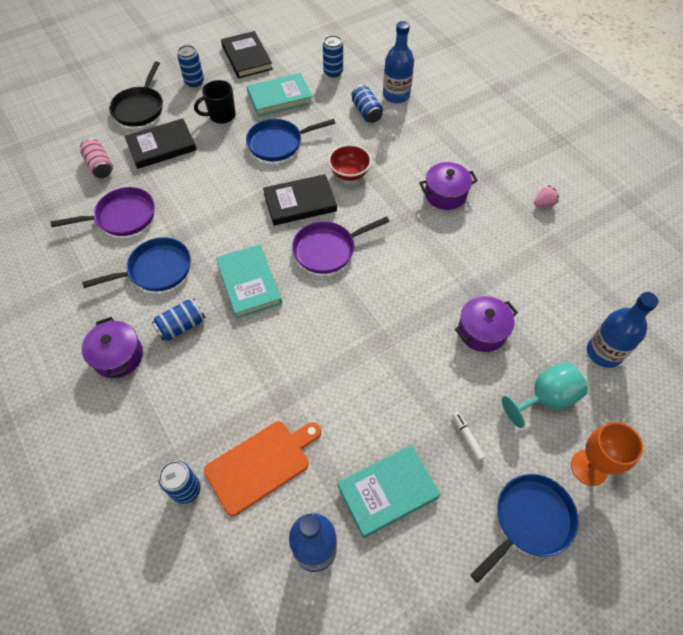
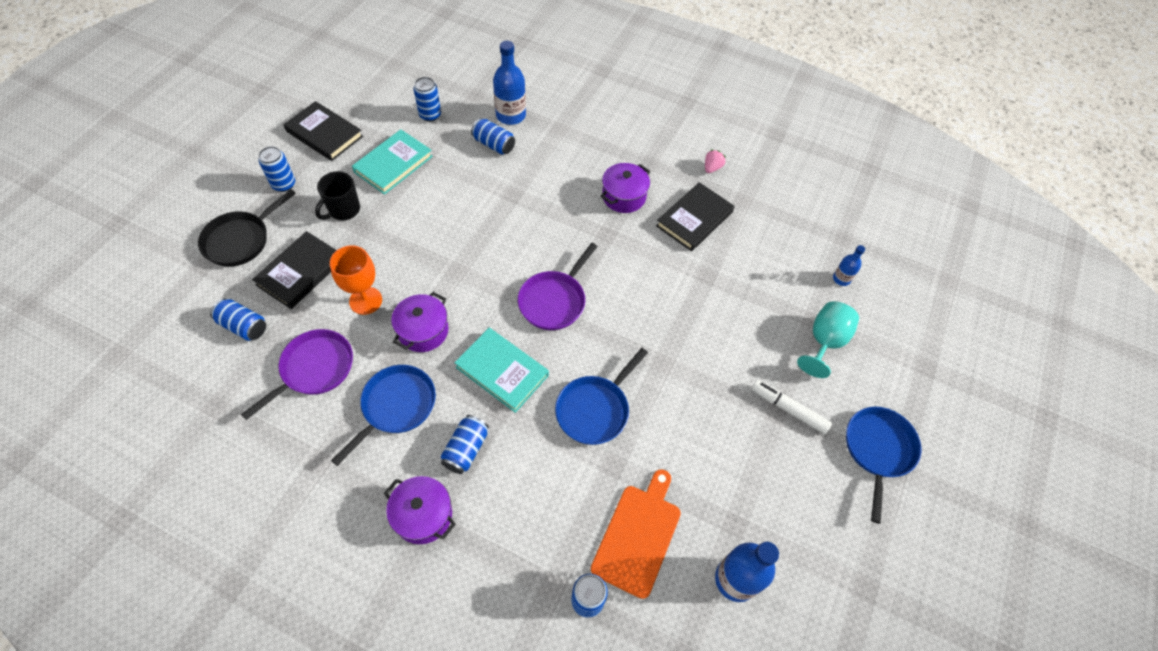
camera: 35 degrees left, 0 degrees up
(100, 166) = (243, 326): pink can -> blue can
(140, 108) = (241, 240): black pan -> black pan turned 60 degrees clockwise
(278, 143) = (428, 214): blue pan -> blue pan (595, 409)
(300, 202) = (494, 266): black book -> black book (694, 219)
(349, 173) = (521, 215): red bowl -> none
(388, 491) = (759, 493): turquoise book -> none
(467, 437) = (788, 409): white marker -> white marker, size x1.64
(482, 331) = (738, 309): purple pot -> purple pot (423, 331)
(589, 467) = (891, 381): orange goblet -> orange goblet (365, 300)
(604, 352) = (841, 279): blue bottle -> blue bottle, size x0.54

